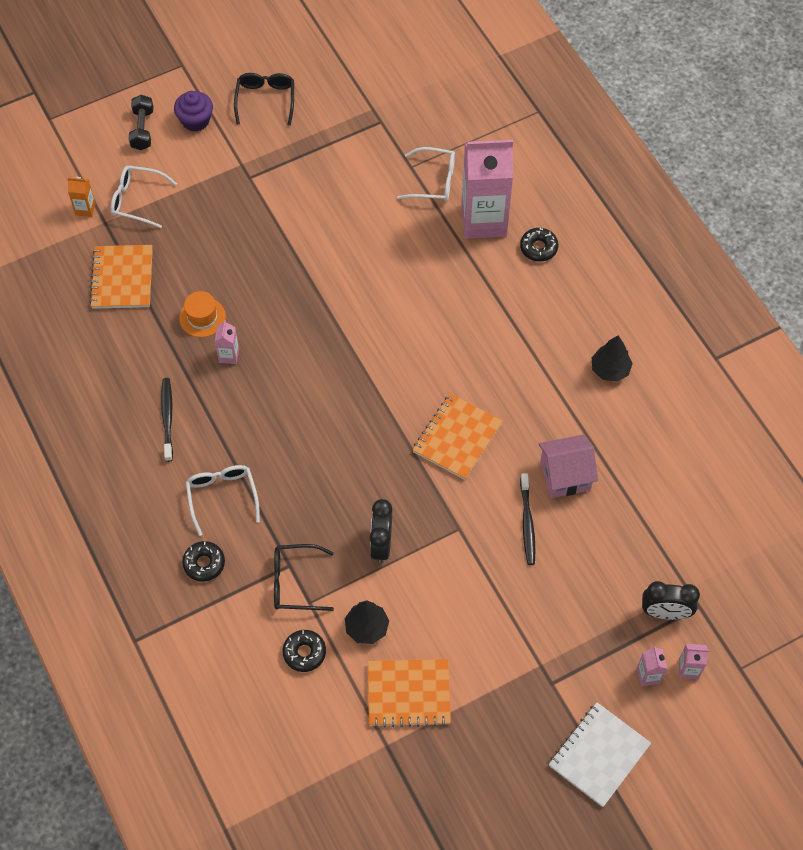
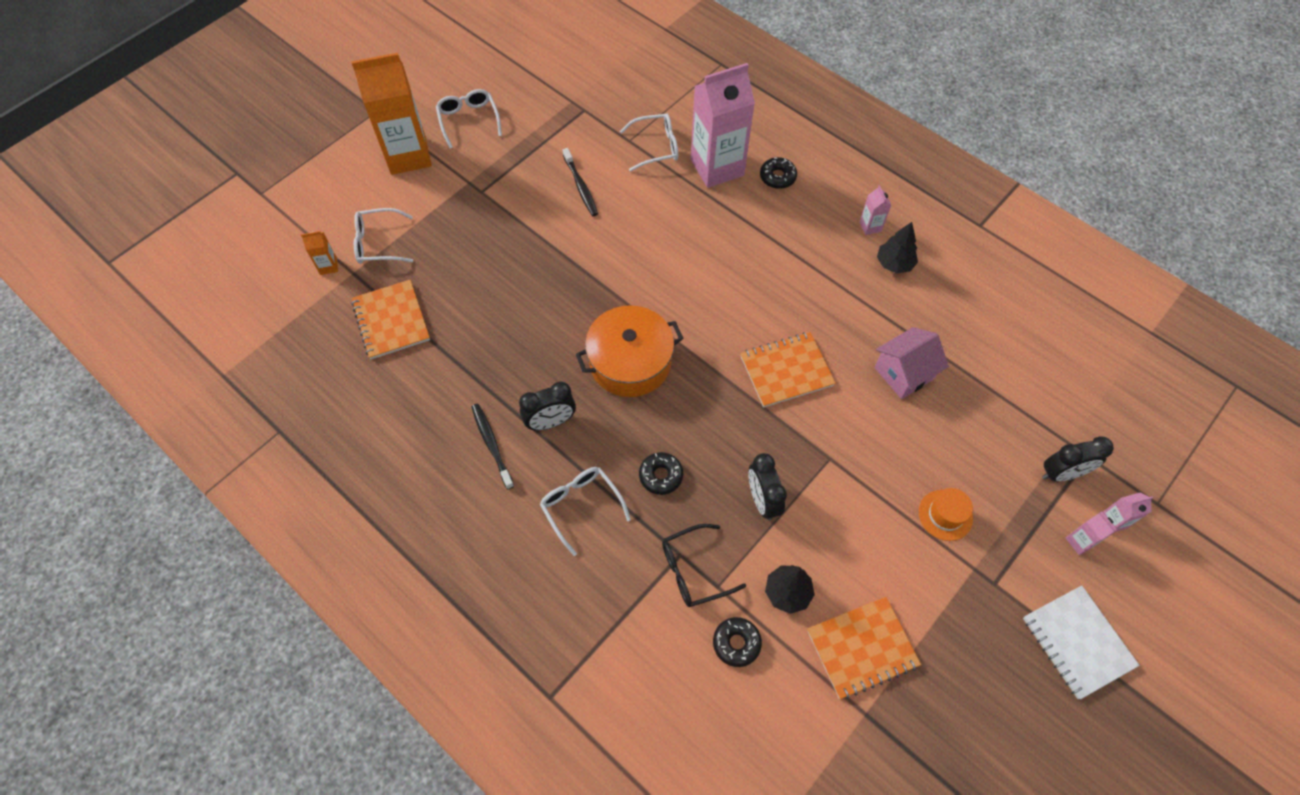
camera: 20 degrees left, 0 degrees up
(142, 129) = (359, 177): black dumbbell -> none
(195, 120) = (408, 156): purple cupcake -> orange carton
(202, 317) = (487, 334): orange hat -> orange hat (945, 515)
(204, 563) = (591, 584): black donut -> black donut (661, 476)
(226, 415) = (551, 422): none -> black clock
(229, 355) = (529, 362): pink carton -> pink carton (870, 226)
(265, 100) = (468, 120): black glasses -> white glasses
(318, 384) = (630, 362): none -> orange pot
(457, 438) = (786, 371): orange notebook -> orange notebook turned 60 degrees clockwise
(527, 523) = (892, 431): black toothbrush -> black toothbrush (581, 187)
(598, 755) = (1077, 642): white notebook -> white notebook turned 45 degrees counterclockwise

